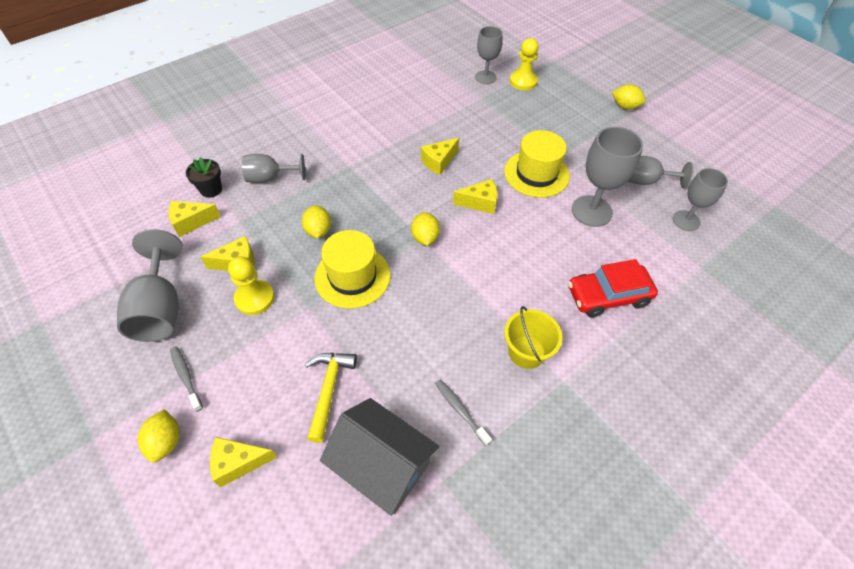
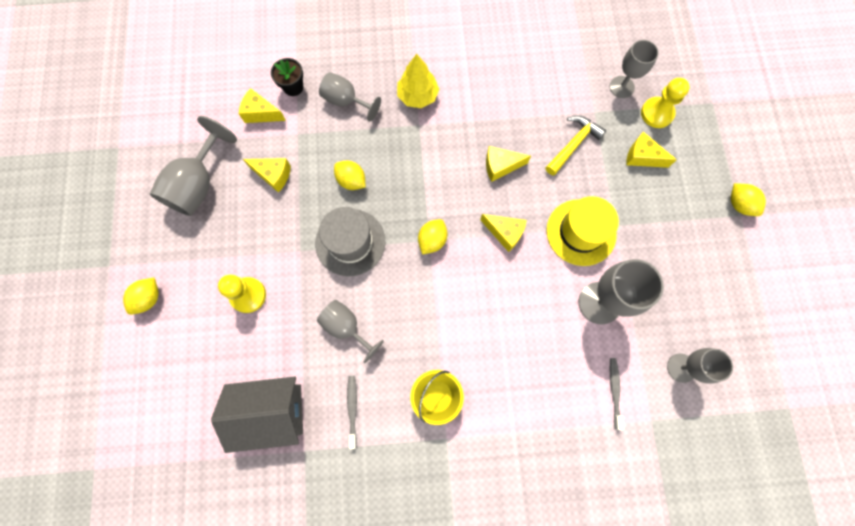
camera: 35 degrees right, 20 degrees up
(186, 377) = (186, 255): grey toothbrush -> grey toothbrush (614, 391)
(238, 463) = (184, 345): yellow cheese -> yellow cheese (642, 157)
(254, 298) = (267, 217): yellow pawn -> yellow pawn (248, 295)
(318, 231) = (351, 181): yellow lemon -> yellow lemon turned 75 degrees counterclockwise
(328, 389) = (273, 329): yellow hammer -> yellow hammer (573, 144)
(332, 147) = (418, 96): none -> yellow tree
(352, 276) = (350, 242): yellow hat -> grey hat
(382, 466) = (272, 412): grey house -> grey house turned 75 degrees counterclockwise
(608, 296) = (543, 393): red car -> none
(646, 181) = (681, 303): grey goblet -> grey goblet (346, 327)

